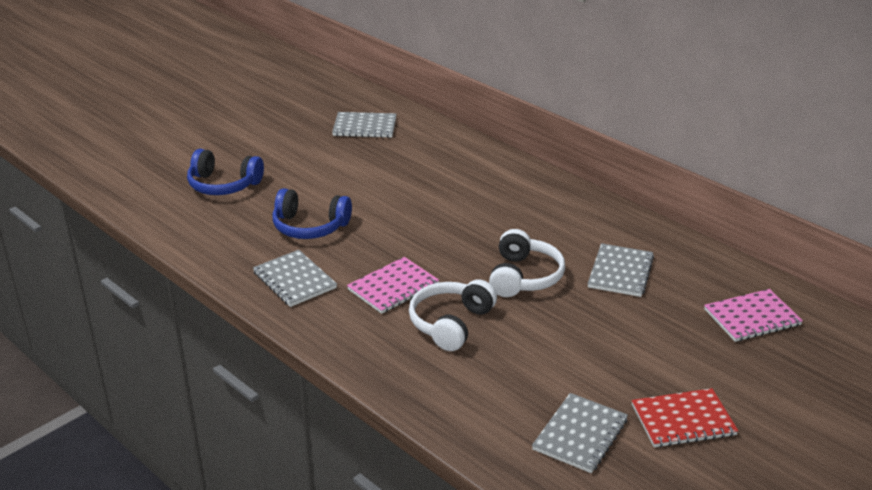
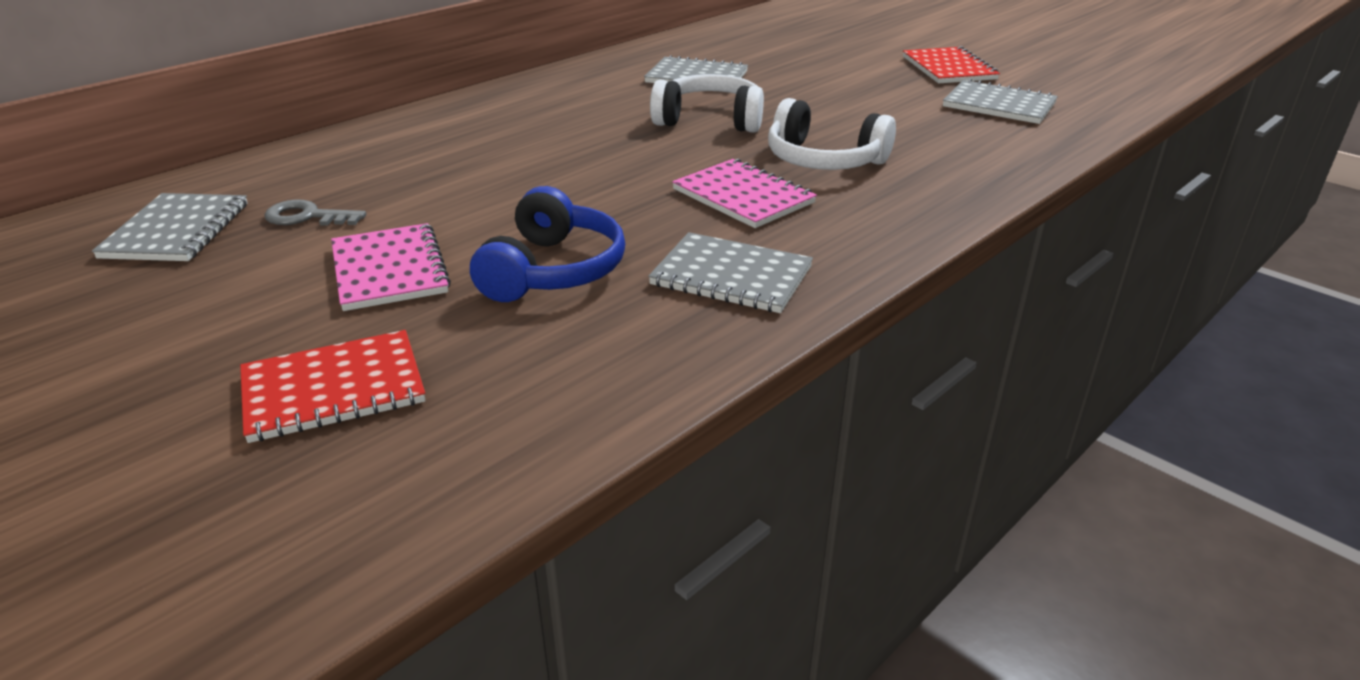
camera: 90 degrees left, 0 degrees up
(223, 185) = (333, 389): blue headphones -> red notebook
(294, 280) = (731, 276): grey notebook -> grey notebook turned 60 degrees clockwise
(376, 155) = (307, 217): none -> grey key
(752, 317) = (774, 37): pink notebook -> pink notebook (389, 270)

